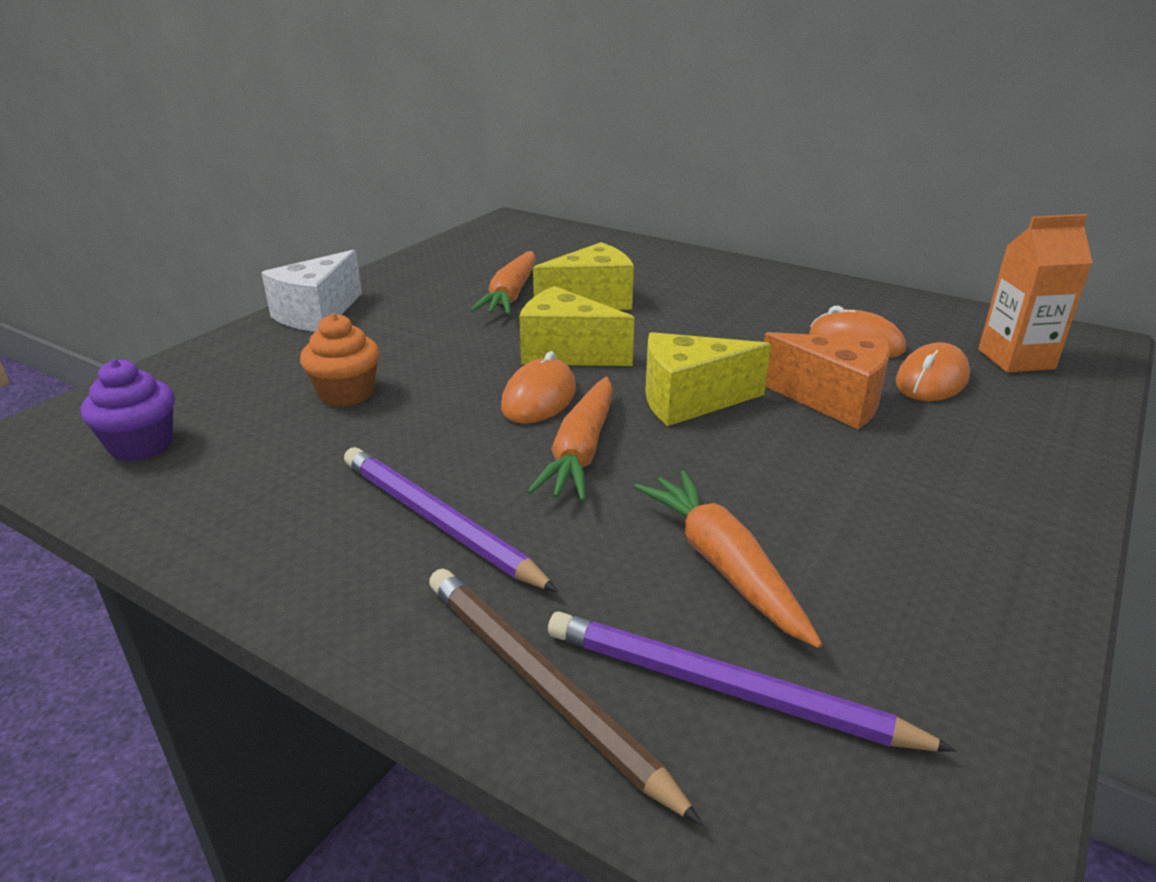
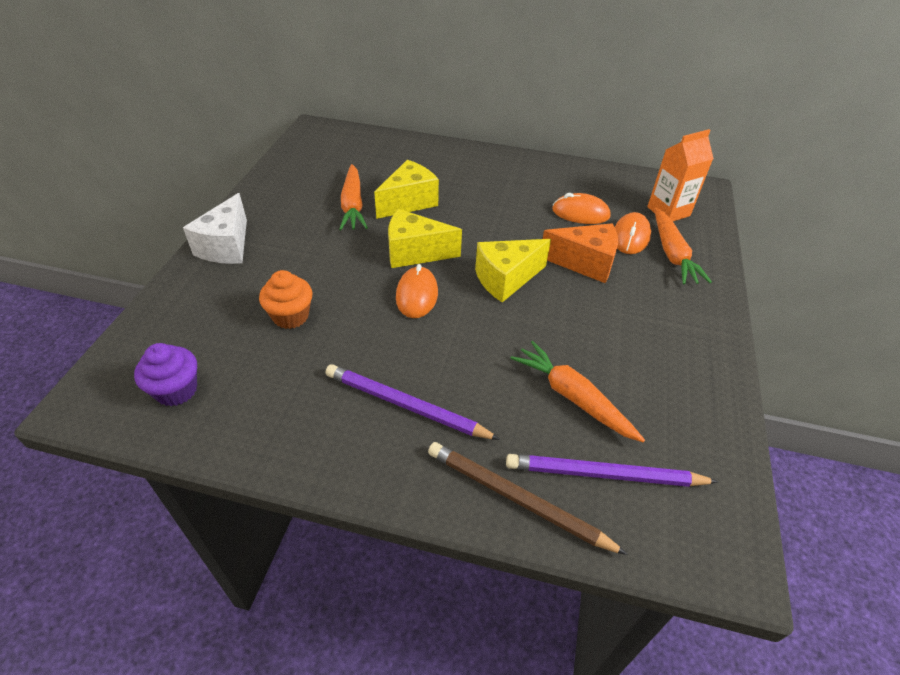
camera: 20 degrees left, 15 degrees up
(581, 451) = (462, 333): orange carrot -> orange carrot (672, 253)

